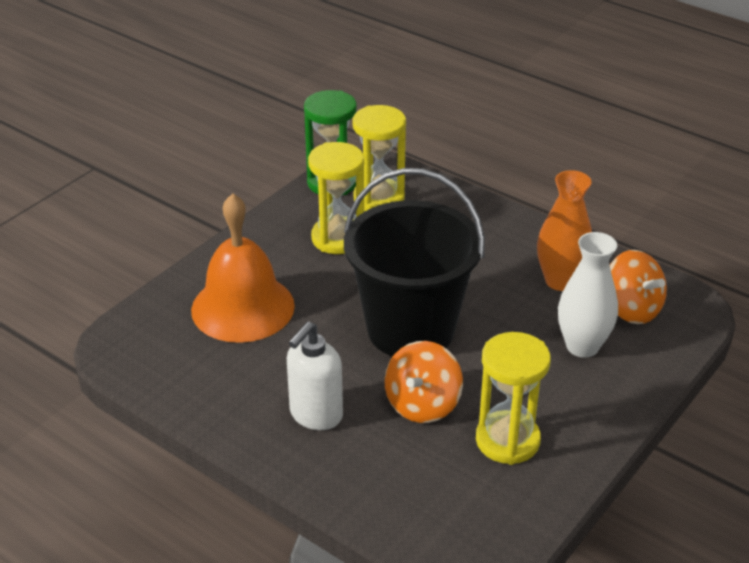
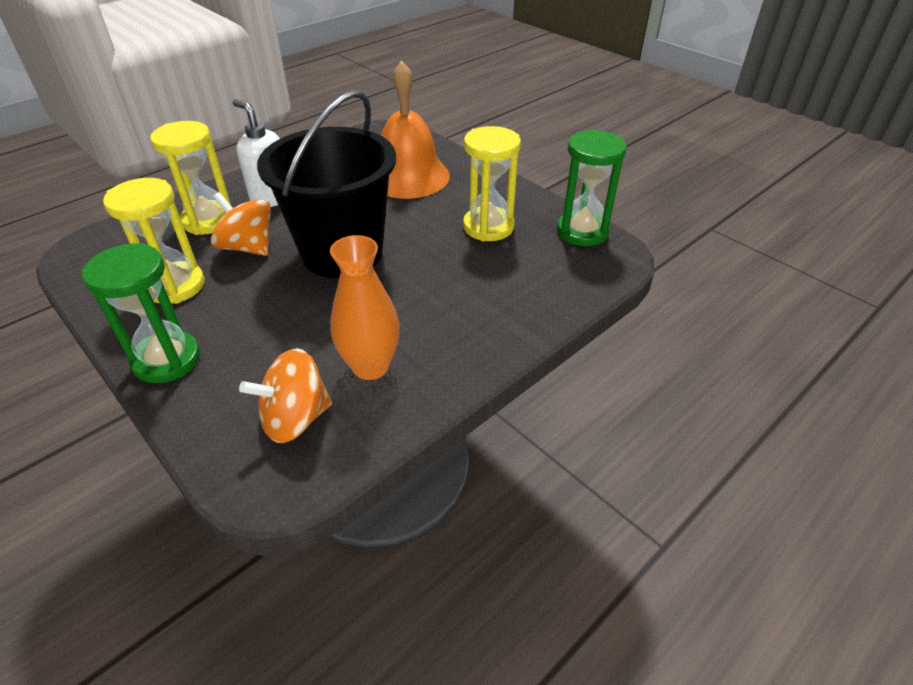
camera: 100 degrees right, 5 degrees up
(379, 198) = (551, 257): yellow hourglass -> yellow hourglass (208, 220)
(582, 346) = (259, 360): white vase -> none
(609, 405) = (167, 360): none -> green hourglass

